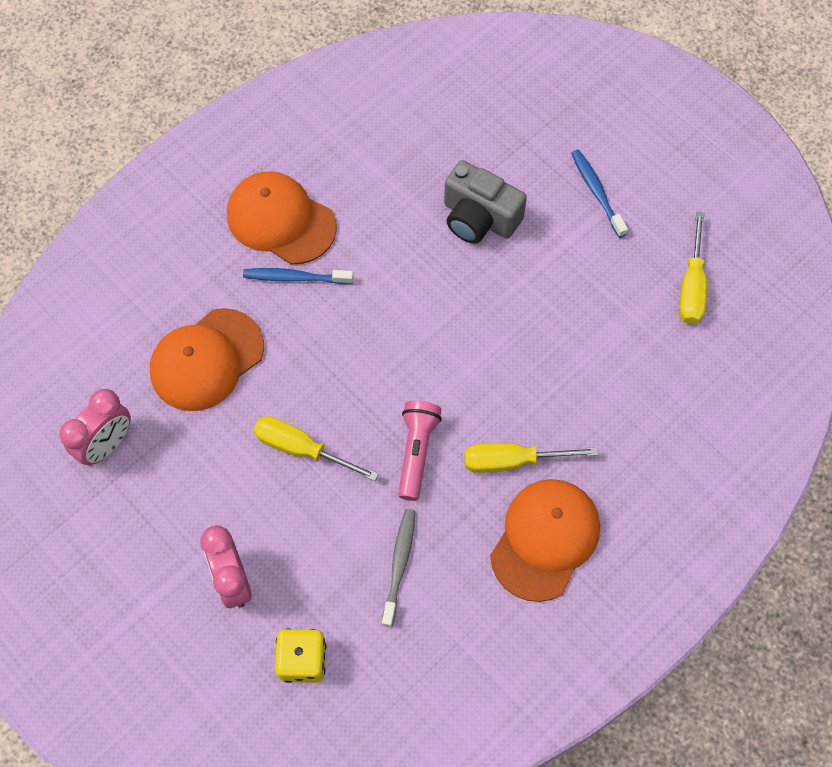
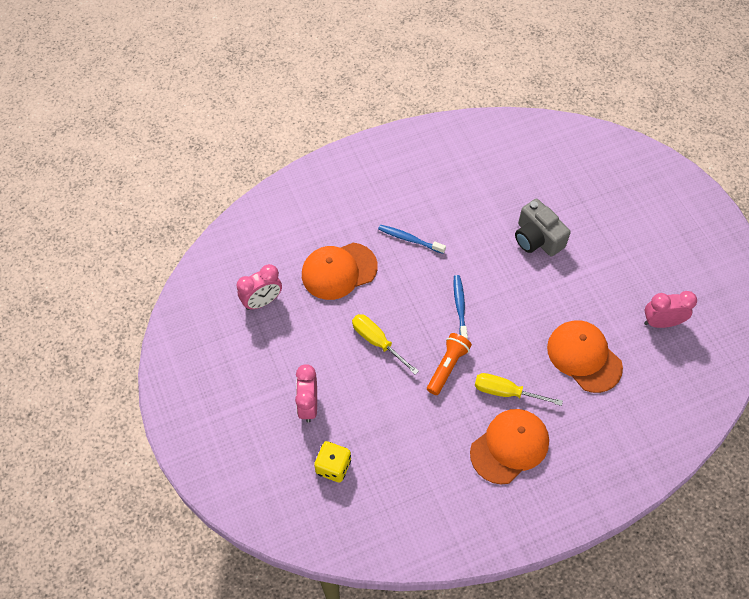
camera: 20 degrees right, 5 degrees down
(281, 220) = (413, 203): orange cap -> orange cap (584, 357)
(399, 565) = (412, 430): grey toothbrush -> none
(416, 452) = (447, 367): pink flashlight -> orange flashlight
(596, 192) = (619, 246): blue toothbrush -> blue toothbrush (460, 307)
(691, 286) = (661, 322): yellow screwdriver -> pink clock

